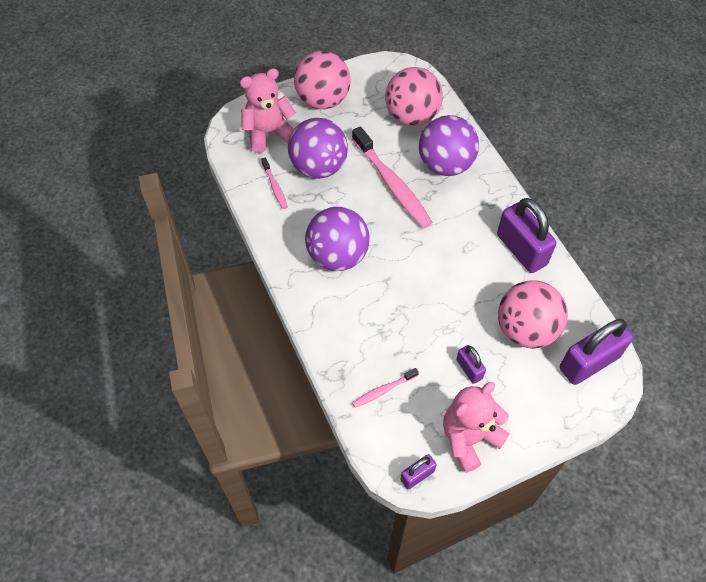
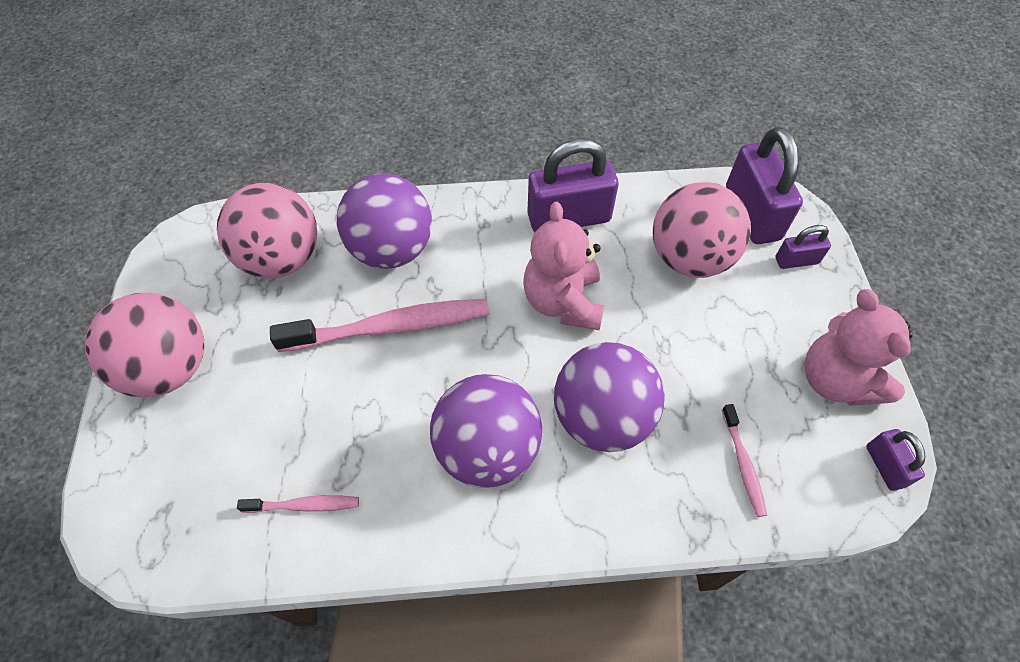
camera: 70 degrees left, 0 degrees up
(268, 133) = (182, 479): pink teddy bear -> pink teddy bear (563, 302)
(318, 167) = (302, 420): purple ball -> purple ball (602, 417)
(469, 369) = (732, 342): purple padlock -> purple padlock (796, 261)

